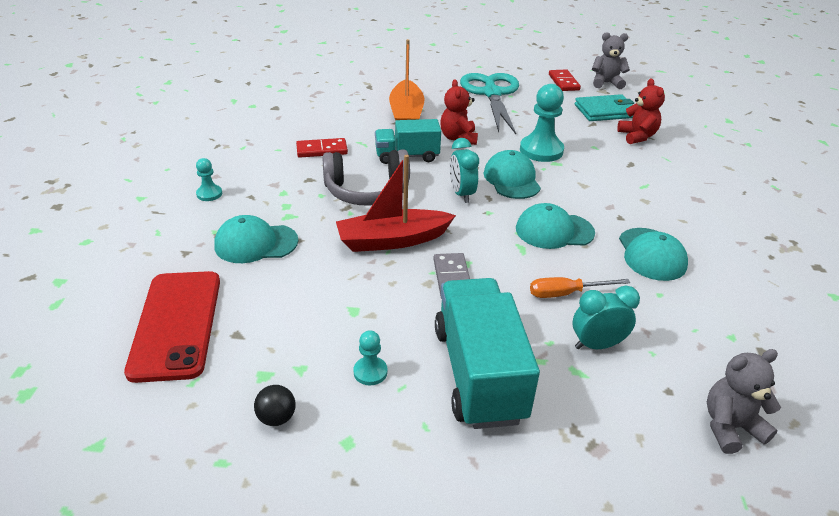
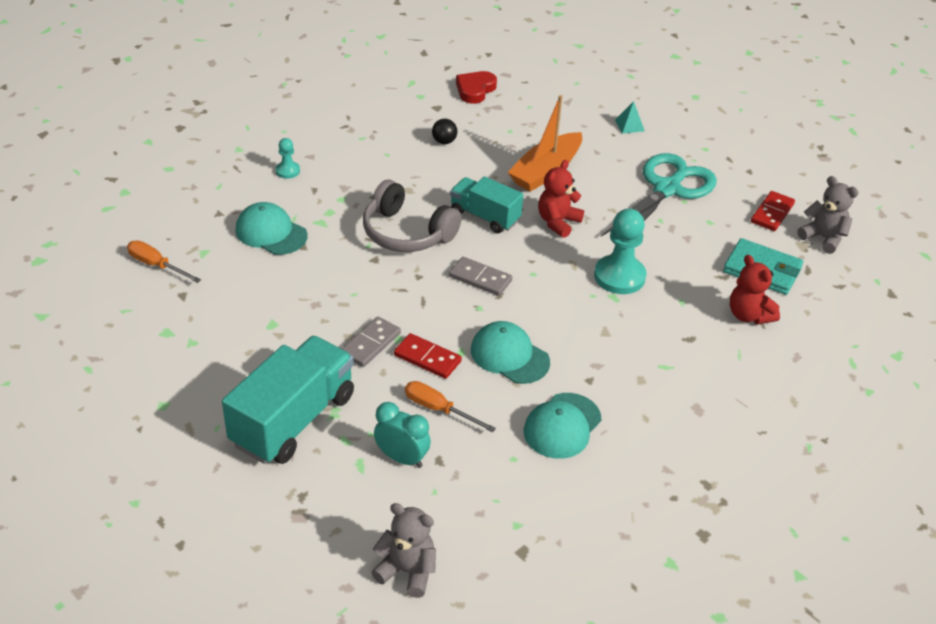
camera: 40 degrees right, 5 degrees up
(176, 324) = (156, 265): red phone -> orange screwdriver
(276, 418) = (143, 363): black ball -> black ball (444, 141)
(288, 88) = (475, 90): none -> red heart
(322, 150) = (420, 173): red domino -> red domino (427, 358)
(370, 372) = (228, 372): turquoise pawn -> none
(392, 240) = (369, 287): red boat -> none
(418, 71) = (629, 125): none -> turquoise pyramid
(461, 194) = (480, 279): turquoise clock -> grey domino
(512, 179) = (545, 289): turquoise cap -> none
(637, 136) = (748, 315): red teddy bear -> red teddy bear turned 120 degrees clockwise

